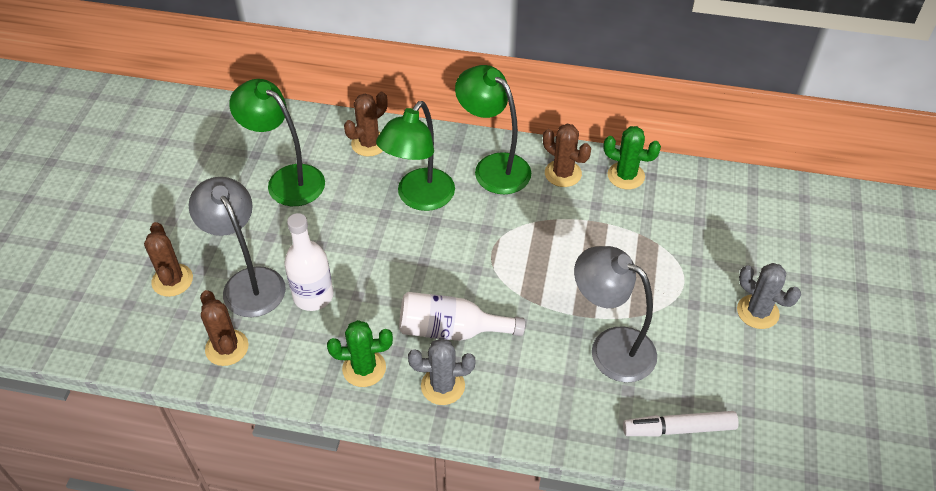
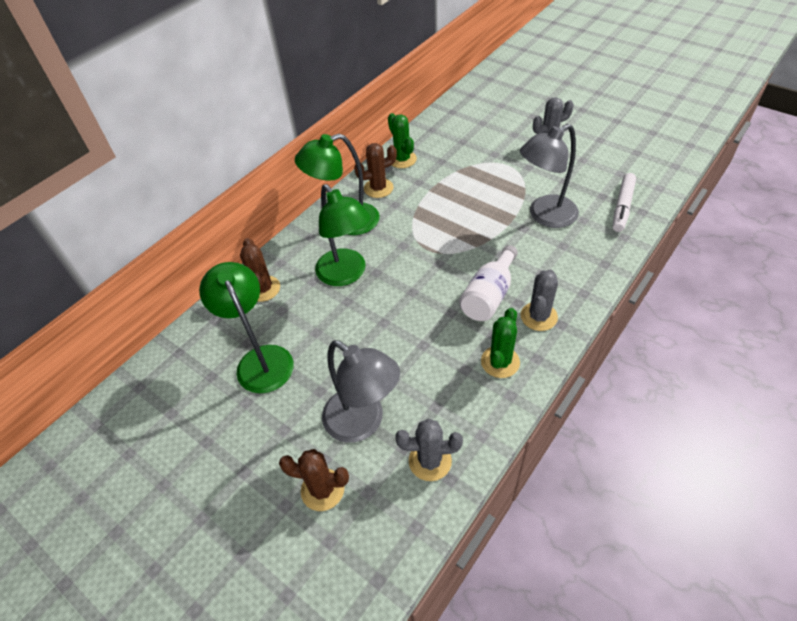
camera: 60 degrees left, 0 degrees up
(227, 348) = (430, 461): brown cactus -> grey cactus
(248, 282) = (363, 423): grey lamp -> grey lamp turned 135 degrees counterclockwise
(287, 179) = (261, 359): green lamp -> green lamp turned 90 degrees clockwise
(313, 296) = (406, 376): white bottle -> none
(626, 176) = (402, 159): green cactus -> green cactus turned 75 degrees counterclockwise

